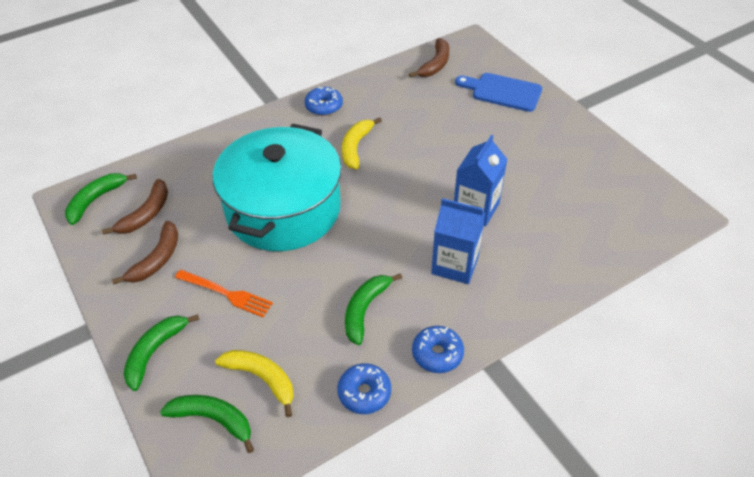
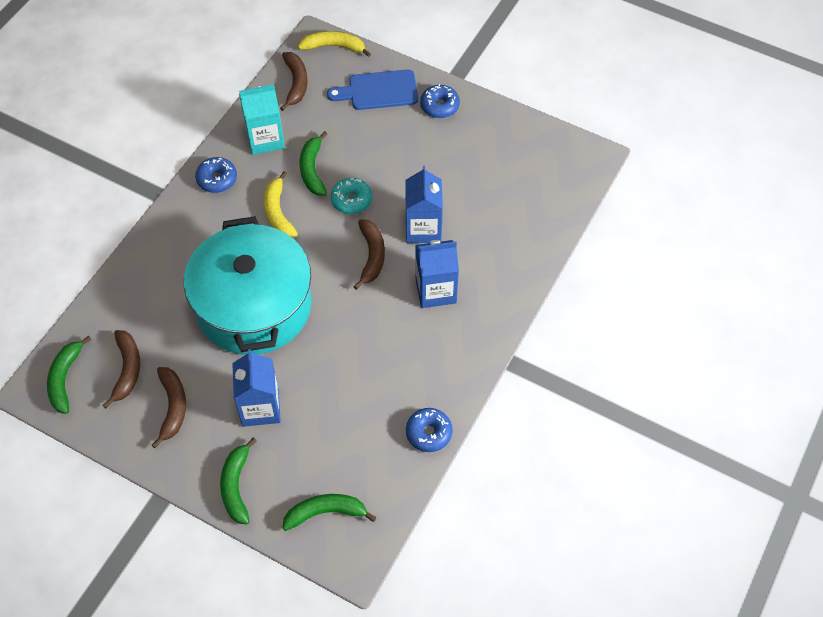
camera: 30 degrees left, 10 degrees up
(227, 294) = (260, 407): orange fork -> blue carton
(262, 378) = (341, 462): yellow banana -> yellow banana (334, 46)
(365, 310) = (386, 365): green banana -> green banana (312, 170)
(383, 93) = (265, 139): none -> turquoise carton
(414, 212) = (372, 256): none -> brown banana
(425, 162) = (351, 200): none -> turquoise donut
(437, 354) = (465, 374): blue donut -> blue donut (439, 106)

